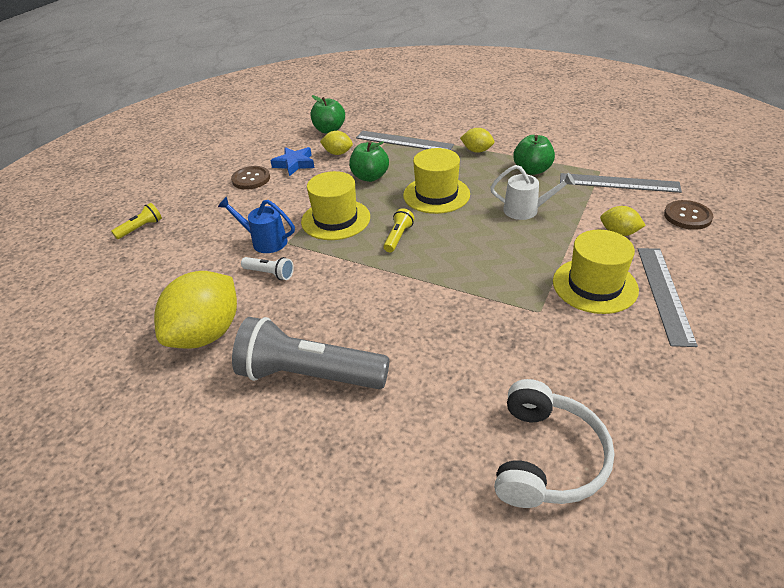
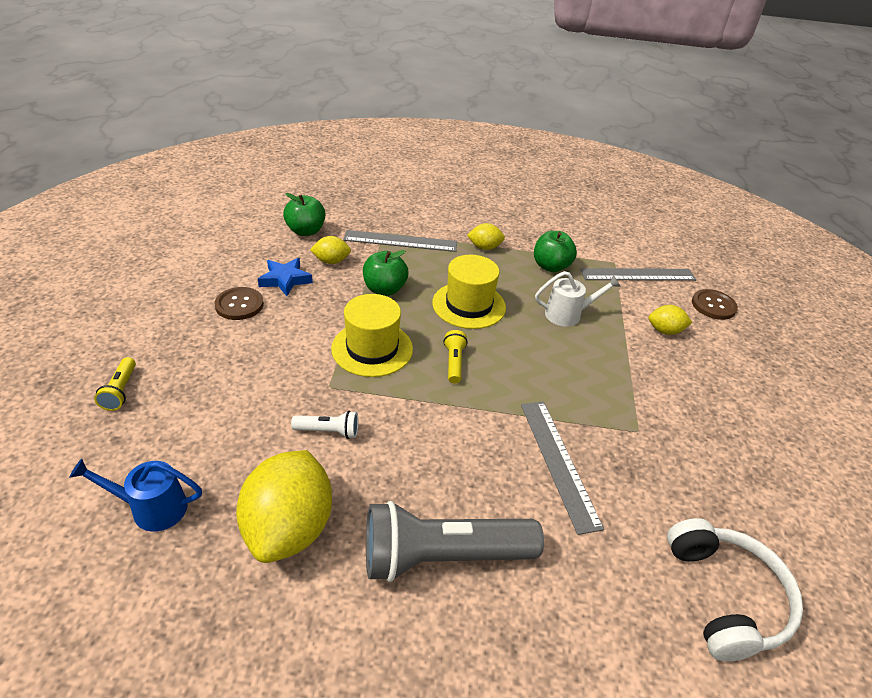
camera: 25 degrees left, 0 degrees up
(141, 228) = (120, 391): yellow flashlight -> yellow flashlight turned 150 degrees clockwise
(264, 241) = (300, 388): blue watering can -> blue watering can (151, 508)
(594, 285) = (672, 393): yellow hat -> none
(664, 293) = (735, 392): grey ruler -> grey ruler (559, 462)

